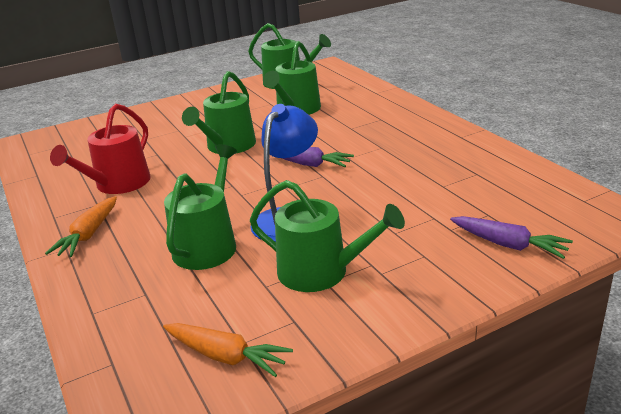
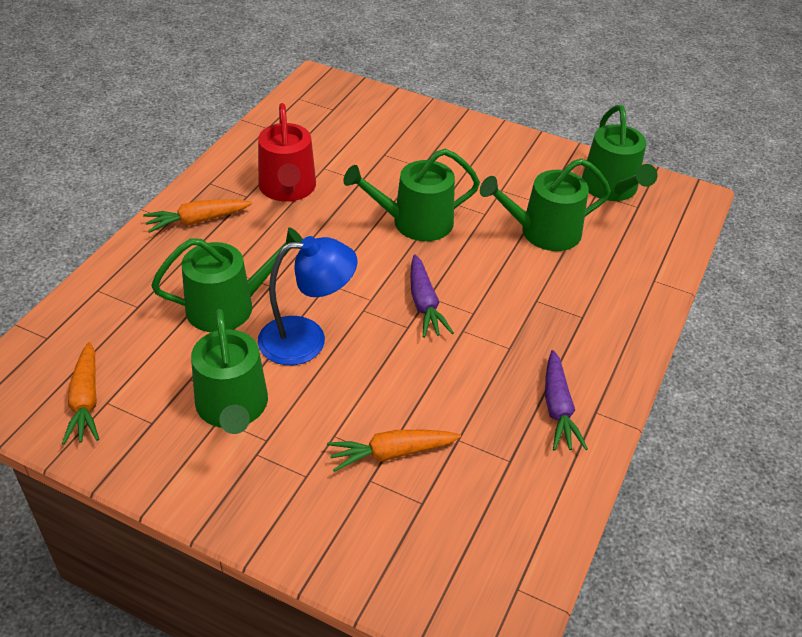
camera: 50 degrees right, 15 degrees up
(118, 184) = (288, 188): red watering can -> red watering can turned 90 degrees counterclockwise
(433, 214) = (391, 453): none -> orange carrot
(509, 245) = (369, 542): purple carrot -> purple carrot (558, 409)

